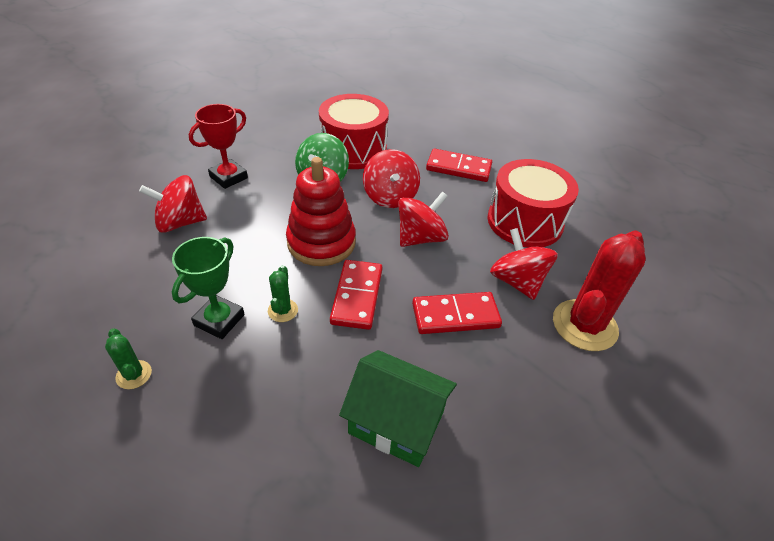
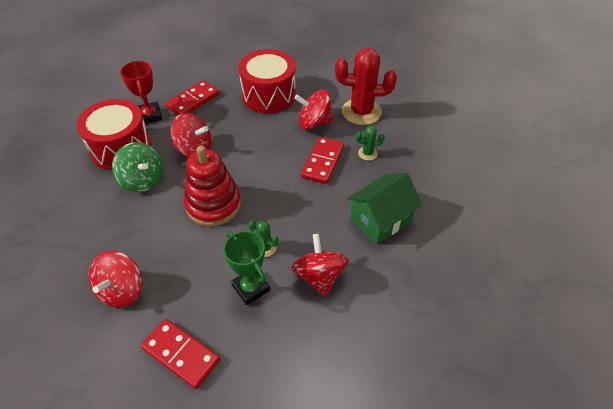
camera: 60 degrees left, 5 degrees up
(134, 375) = (271, 352): green cactus -> green cactus (367, 153)
(228, 177) = (87, 241): red trophy -> red trophy (150, 115)
(357, 296) = (277, 203): red domino -> red domino (181, 354)
(420, 238) = (247, 150): red spinning top -> red spinning top (319, 276)
(584, 325) = (361, 112): red cactus -> red cactus turned 60 degrees counterclockwise

